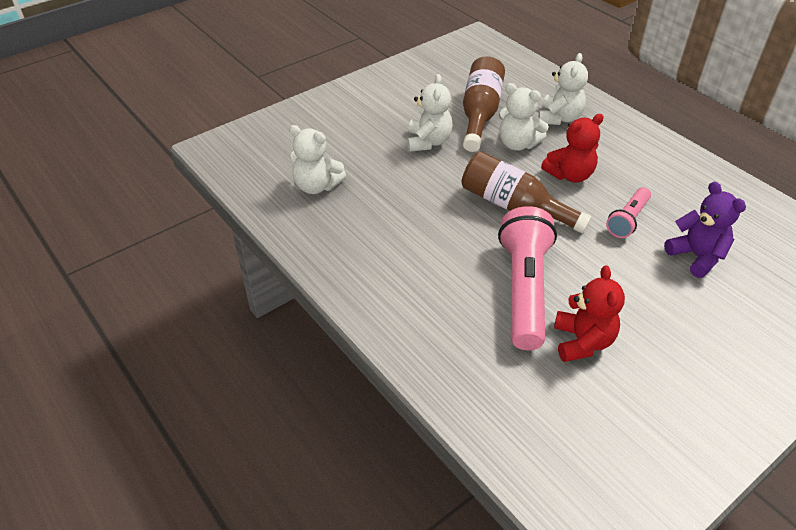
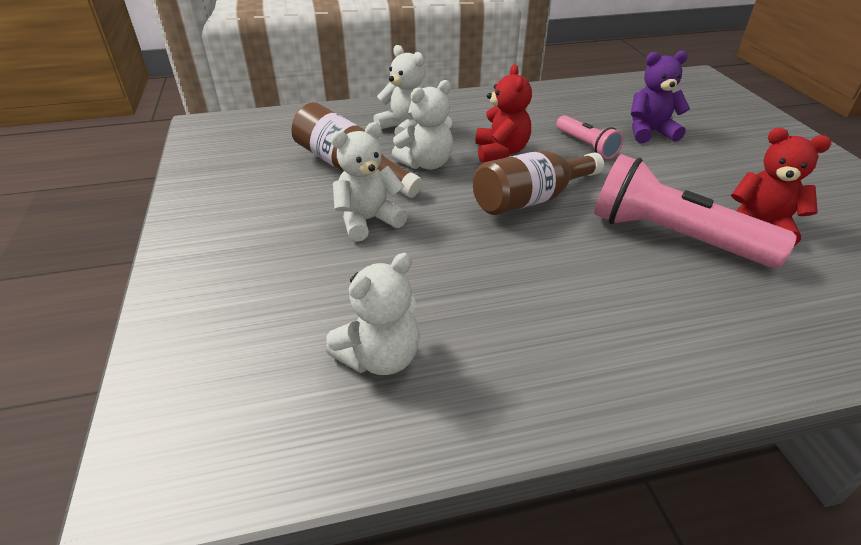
camera: 65 degrees left, 5 degrees down
(428, 142) = (368, 220): white teddy bear -> white teddy bear turned 60 degrees counterclockwise

